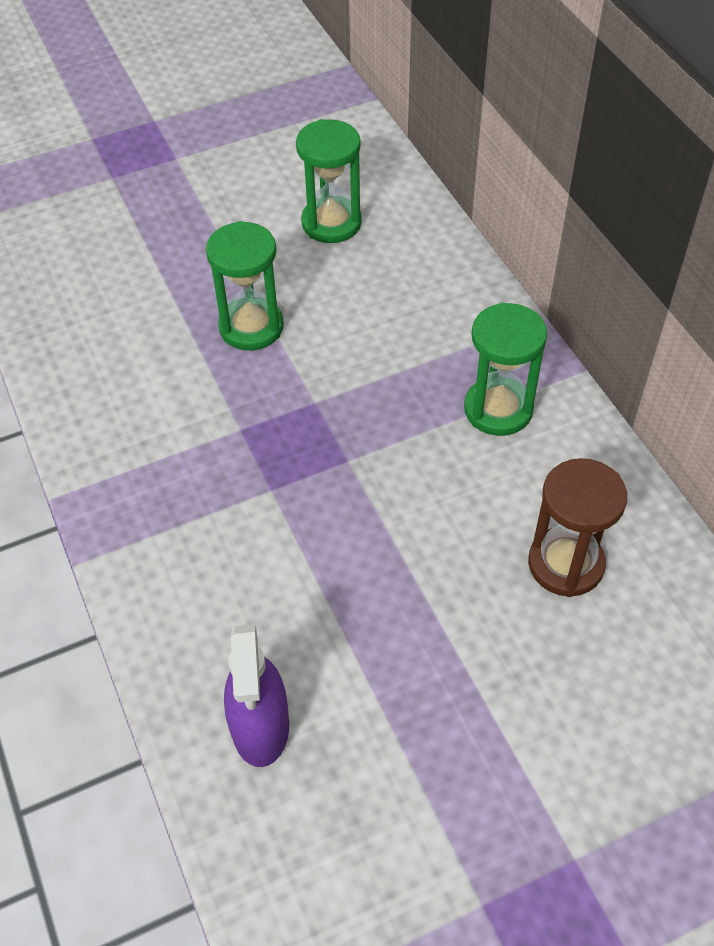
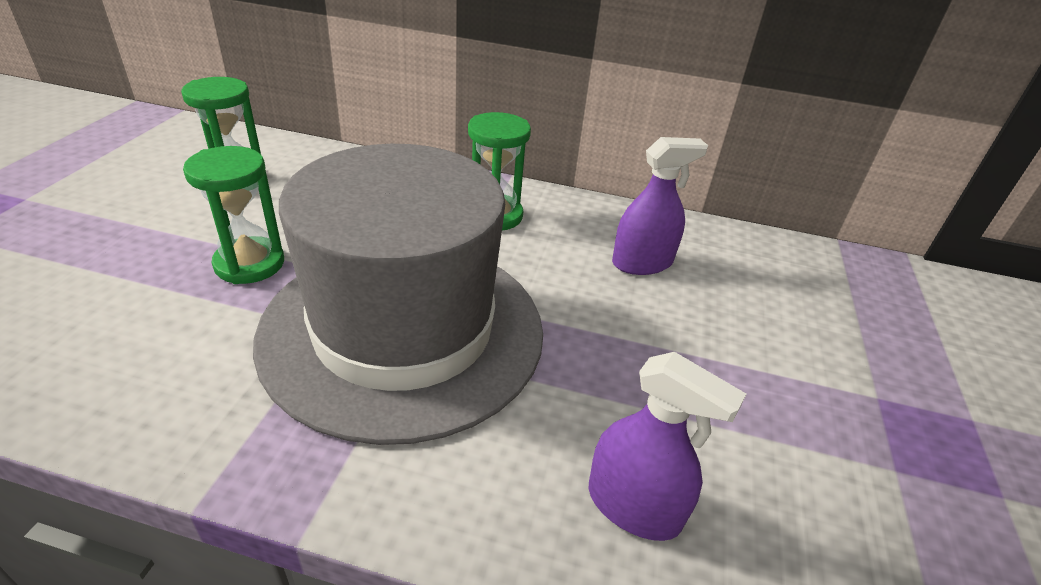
camera: 55 degrees left, 15 degrees down
(284, 470) = (403, 330): none -> grey hat
(565, 564) = (642, 263): brown hourglass -> purple spray bottle

